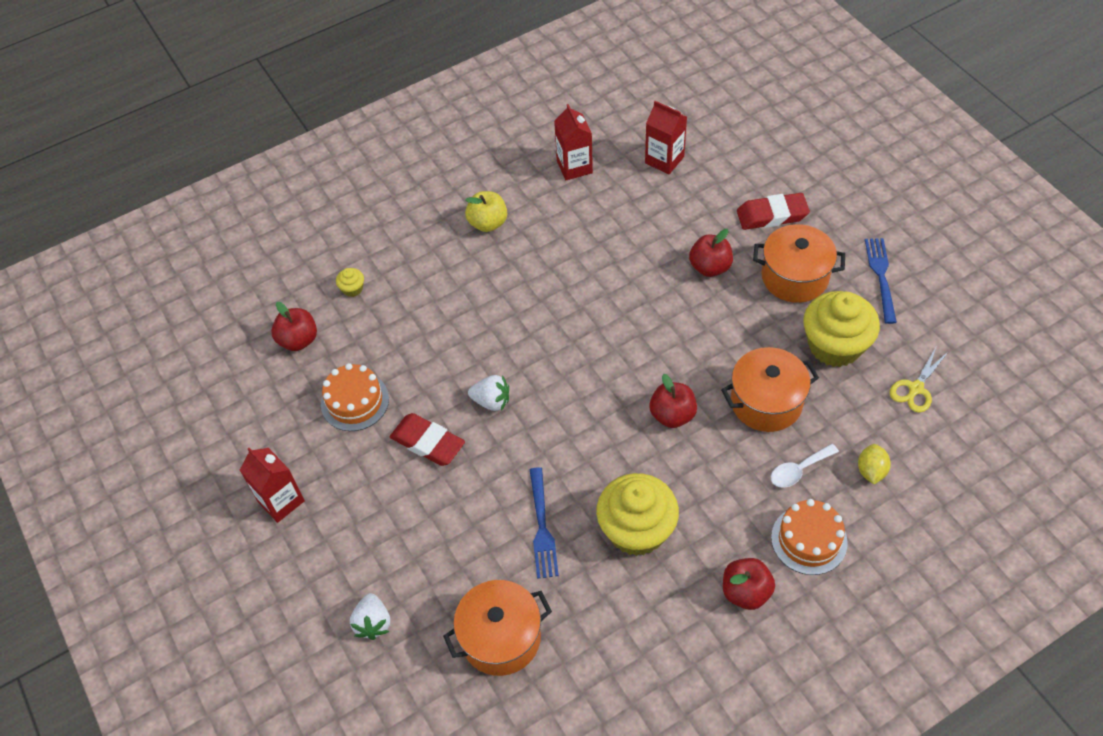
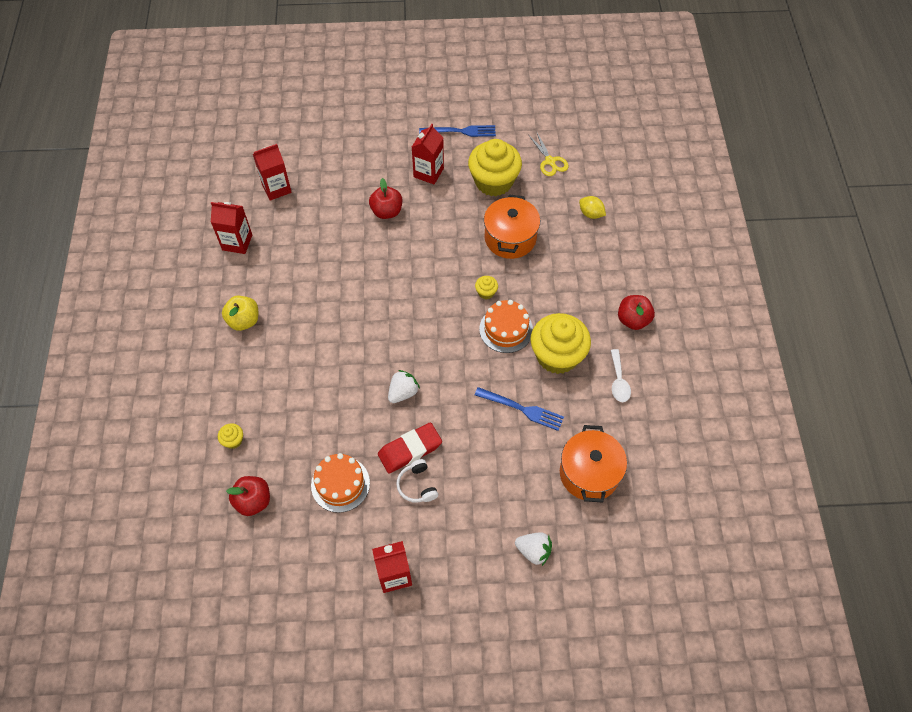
camera: 65 degrees left, 5 degrees up
(390, 470) = (417, 485): none -> white headphones
(672, 415) = (486, 292): red apple -> yellow cupcake
(772, 215) = (371, 157): red eraser -> none
(794, 277) = (428, 172): orange pot -> red carton
(798, 470) = (568, 248): white spoon -> white spoon (618, 381)
(809, 540) = (617, 269): orange cake -> orange cake (506, 329)
(881, 276) = (460, 131): blue fork -> blue fork turned 150 degrees clockwise

